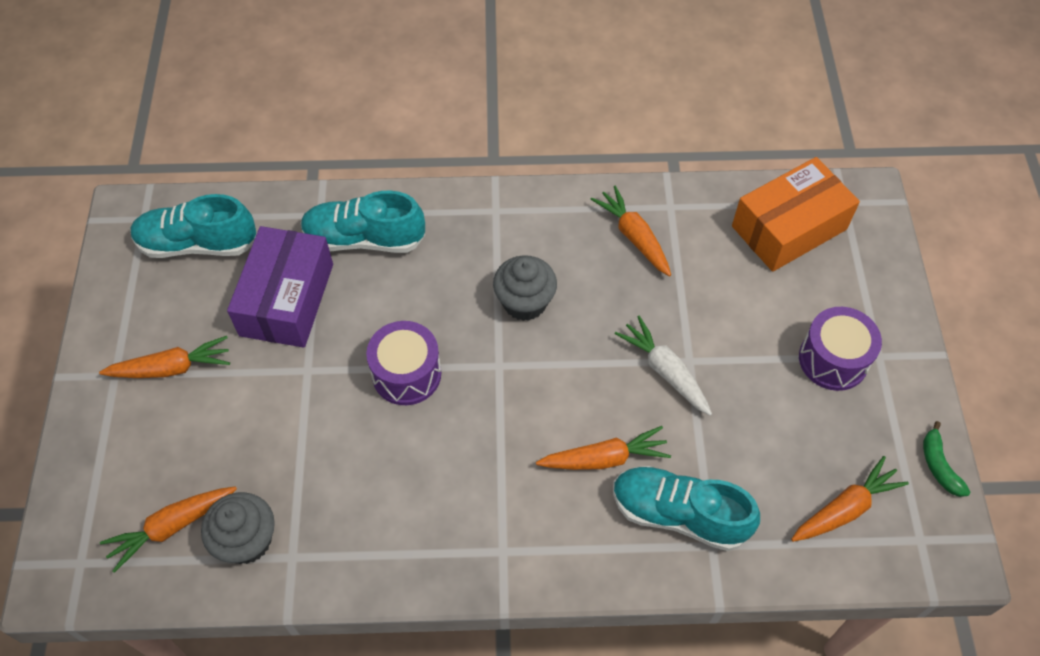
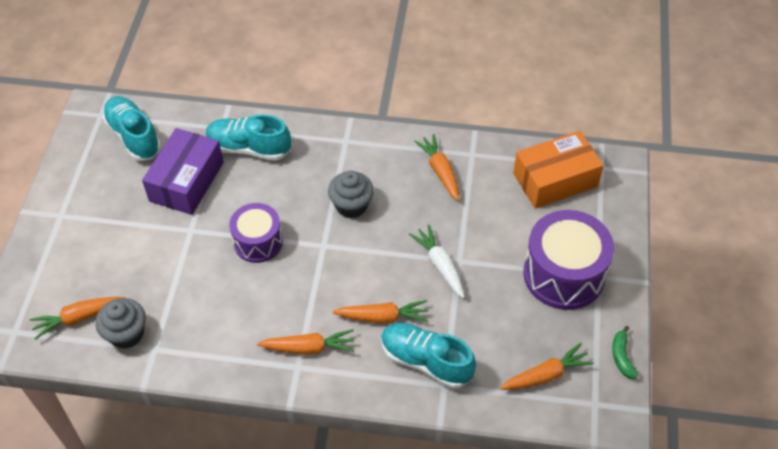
camera: 10 degrees right, 5 degrees down
(172, 368) = (99, 216): orange carrot -> orange carrot (309, 348)
(198, 244) = (134, 136): turquoise shoe -> turquoise shoe turned 45 degrees clockwise
(833, 360) = (563, 274): purple drum -> purple drum, size x1.61

